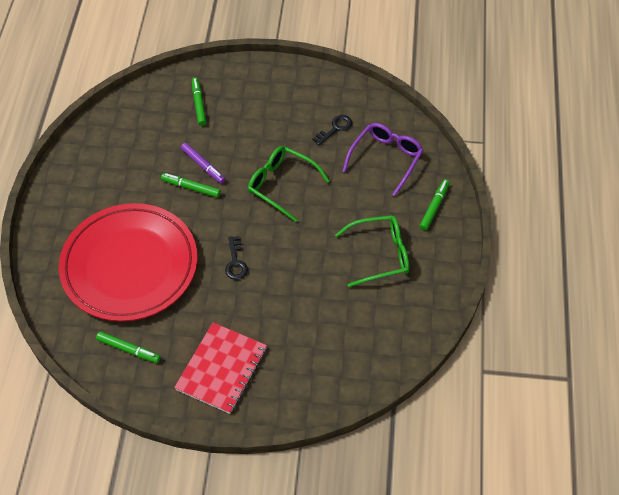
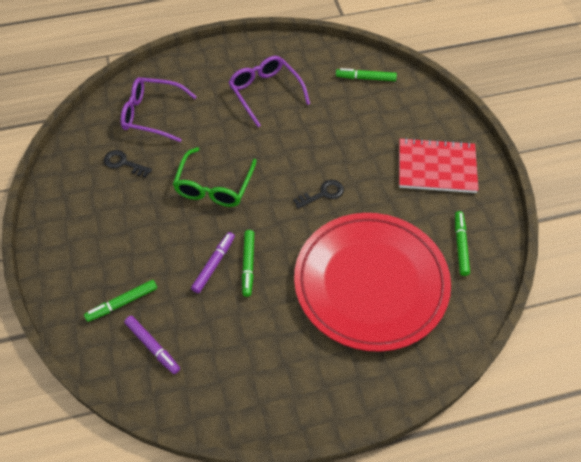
camera: 110 degrees left, 0 degrees up
(154, 114) = (152, 346): none -> purple marker
(380, 254) = (265, 93): green glasses -> purple glasses
(434, 207) = (198, 69): green marker -> green marker (365, 78)

